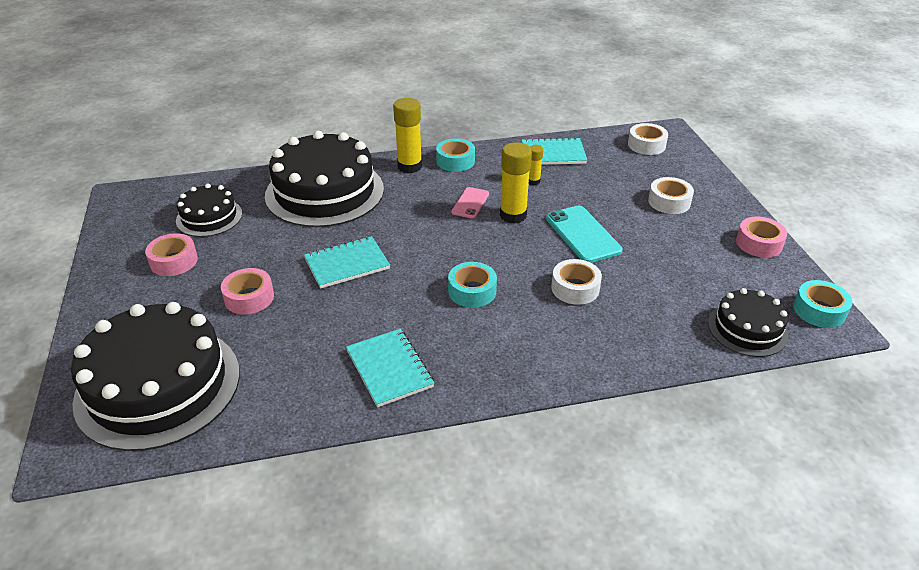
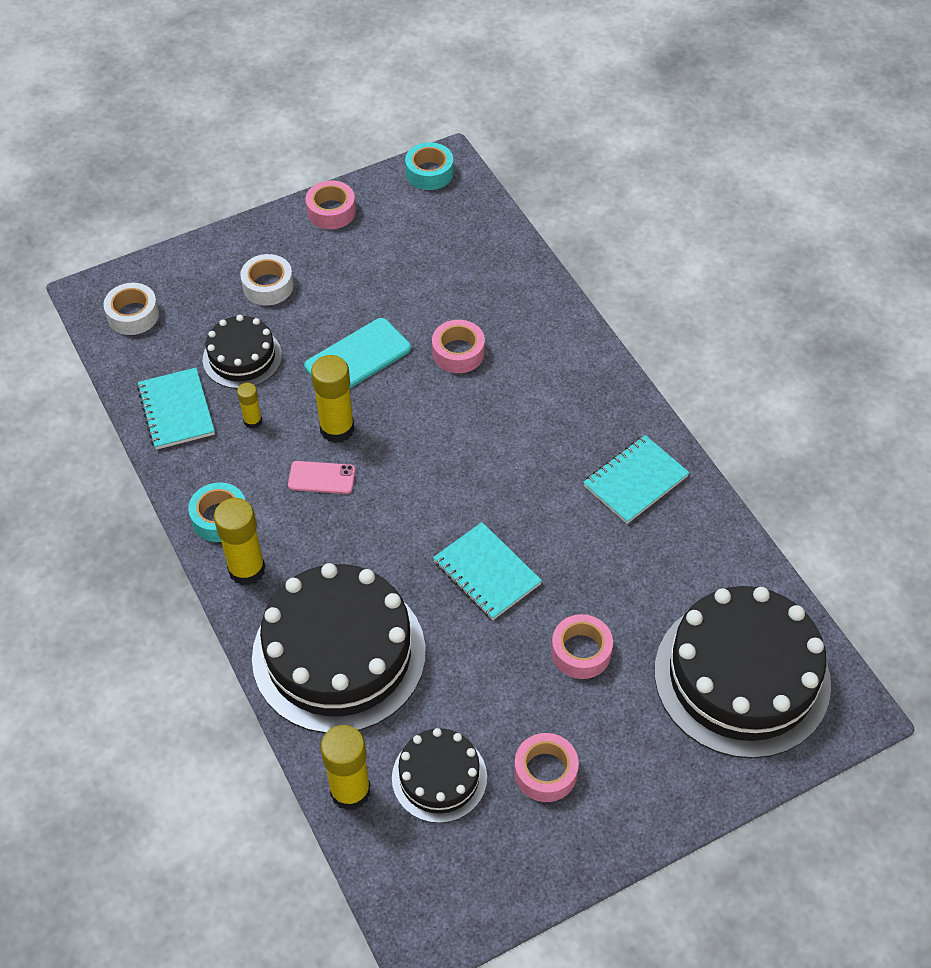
camera: 105 degrees left, 15 degrees up
(229, 184) = (350, 791): none -> yellow glue stick
(472, 291) = (493, 439): turquoise tape -> none
(575, 288) = (458, 352): white tape -> pink tape
(747, 329) = (474, 221): black cake -> black cake (242, 357)

